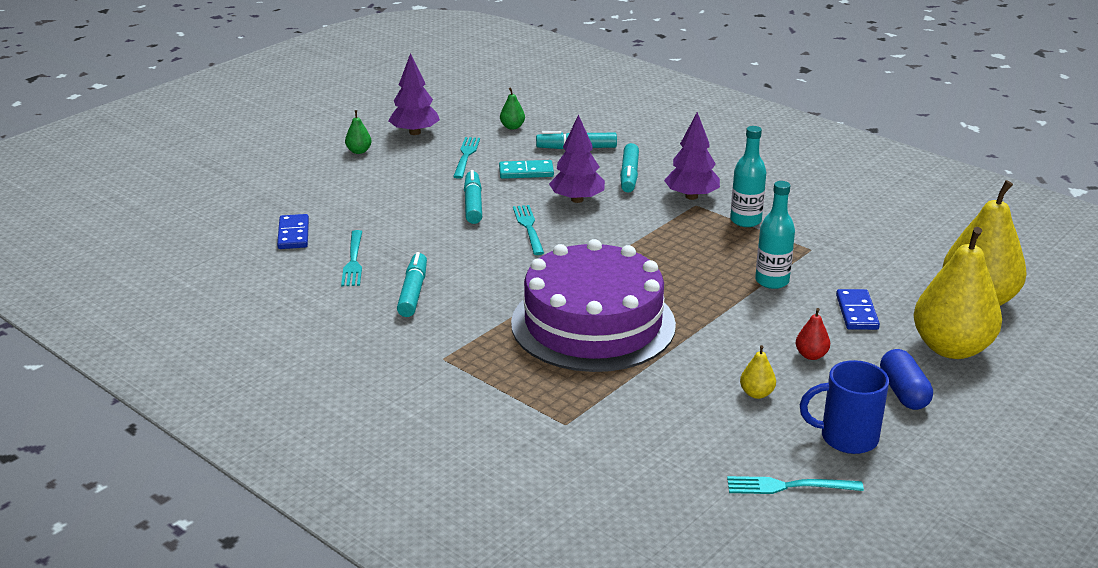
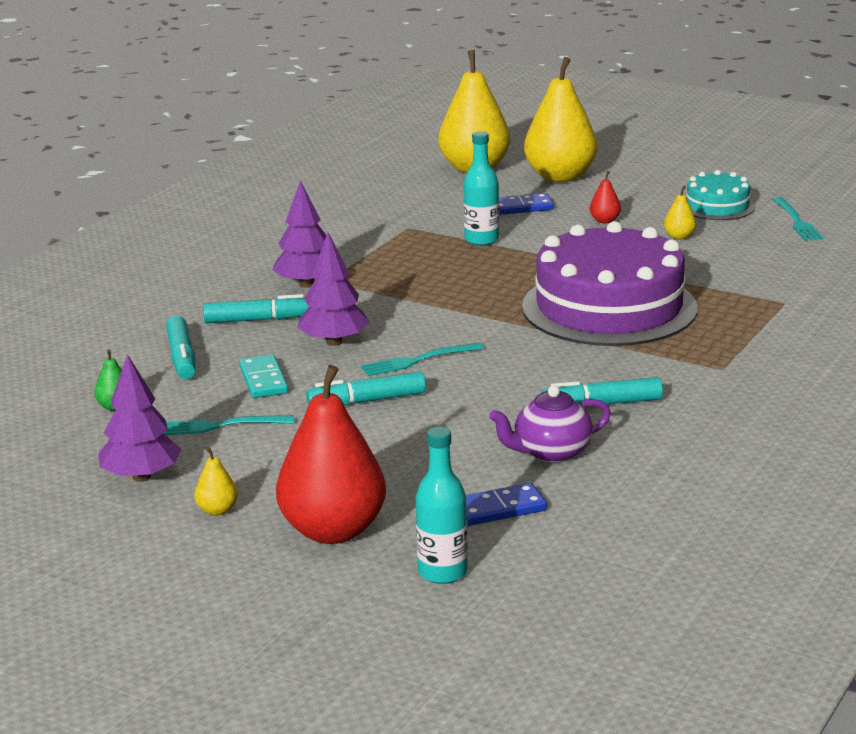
camera: 100 degrees left, 5 degrees down
(309, 181) = (333, 531): none -> red pear
(353, 261) = (551, 452): turquoise fork -> purple teapot
(359, 151) = (217, 510): green pear -> yellow pear
(745, 221) = (357, 256): turquoise bottle -> turquoise bottle (442, 572)
(846, 438) = (717, 206): blue mug -> turquoise cake
(903, 392) = (639, 190): blue capsule -> none

